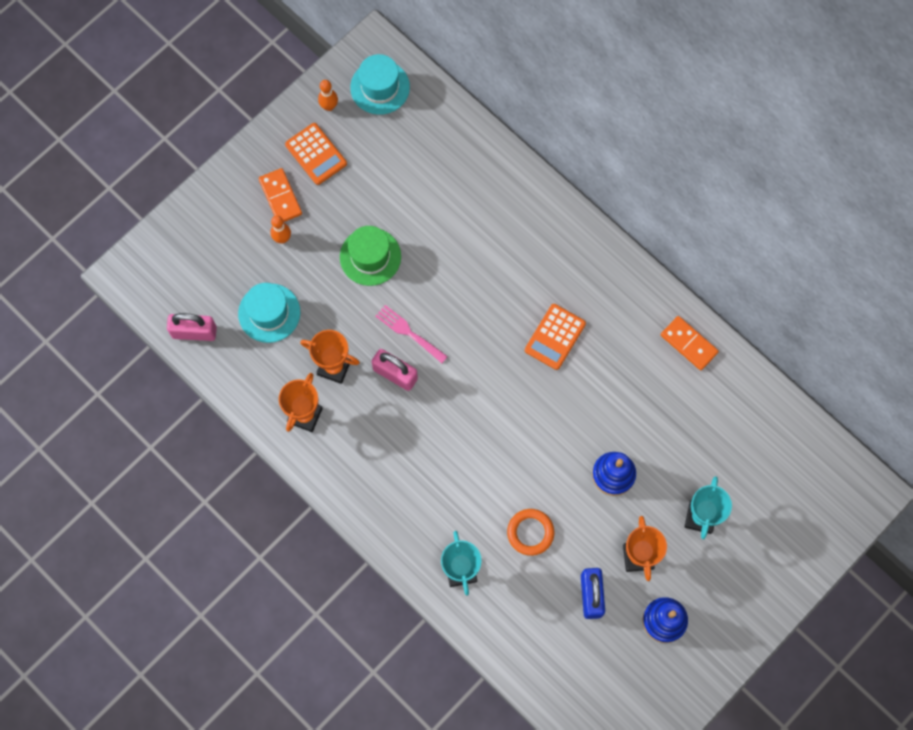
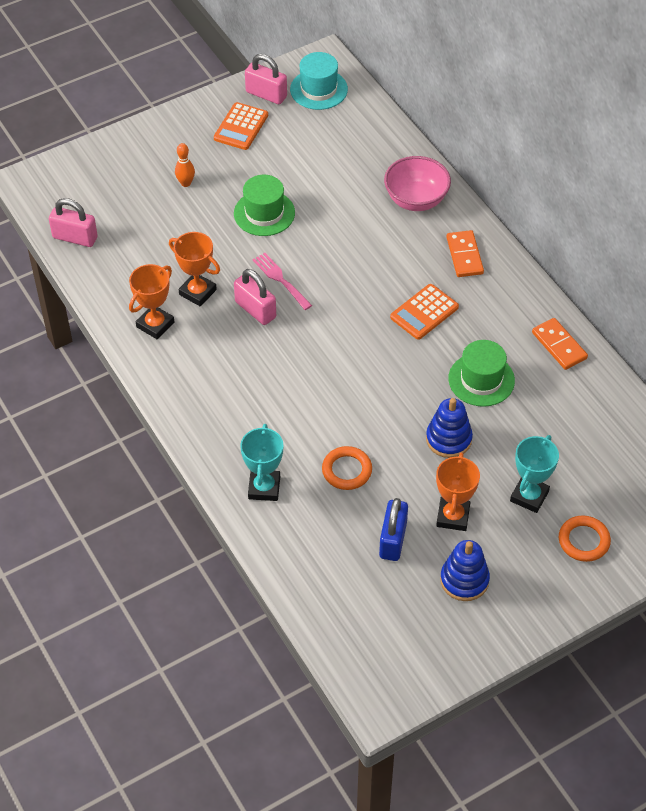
camera: 15 degrees right, 20 degrees down
(269, 313) = (151, 237): turquoise hat -> none
(280, 197) = (196, 152): orange domino -> orange domino (464, 255)
(316, 154) = (241, 127): orange calculator -> orange calculator turned 45 degrees clockwise
(329, 106) = (266, 94): orange bowling pin -> pink padlock
(512, 204) = (416, 200): none -> pink bowl
(627, 401) = (481, 379): none -> green hat
(758, 552) = (583, 541): none -> orange ring

